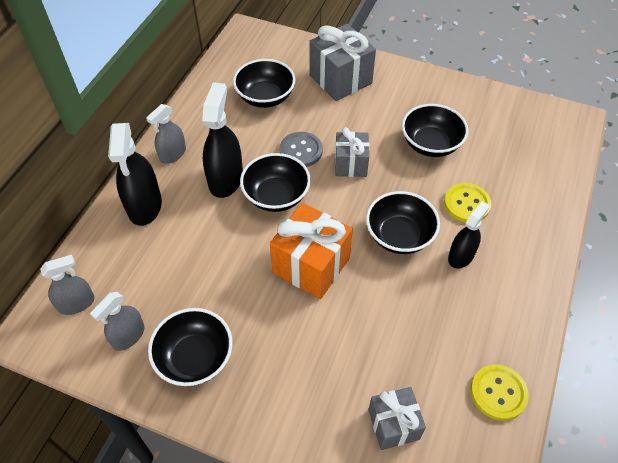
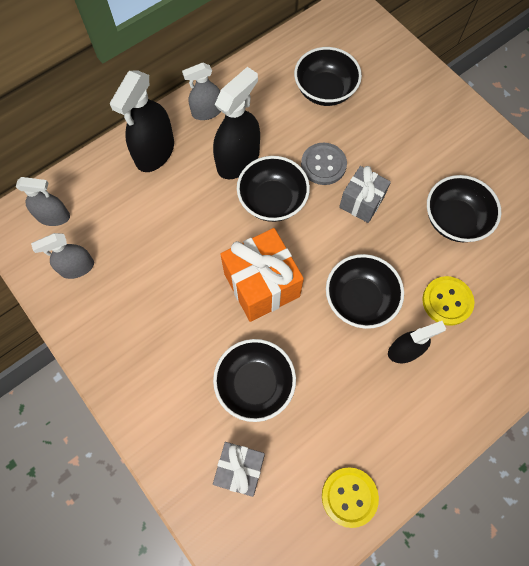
camera: 30 degrees right, 15 degrees up
(195, 358) = (117, 316): black bowl -> black bowl (255, 384)
(340, 79) = (410, 104): grey gift -> none

